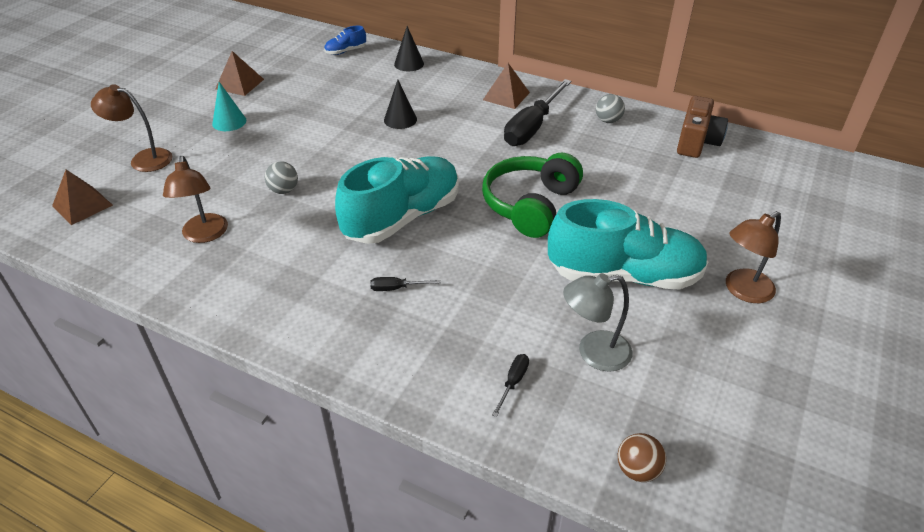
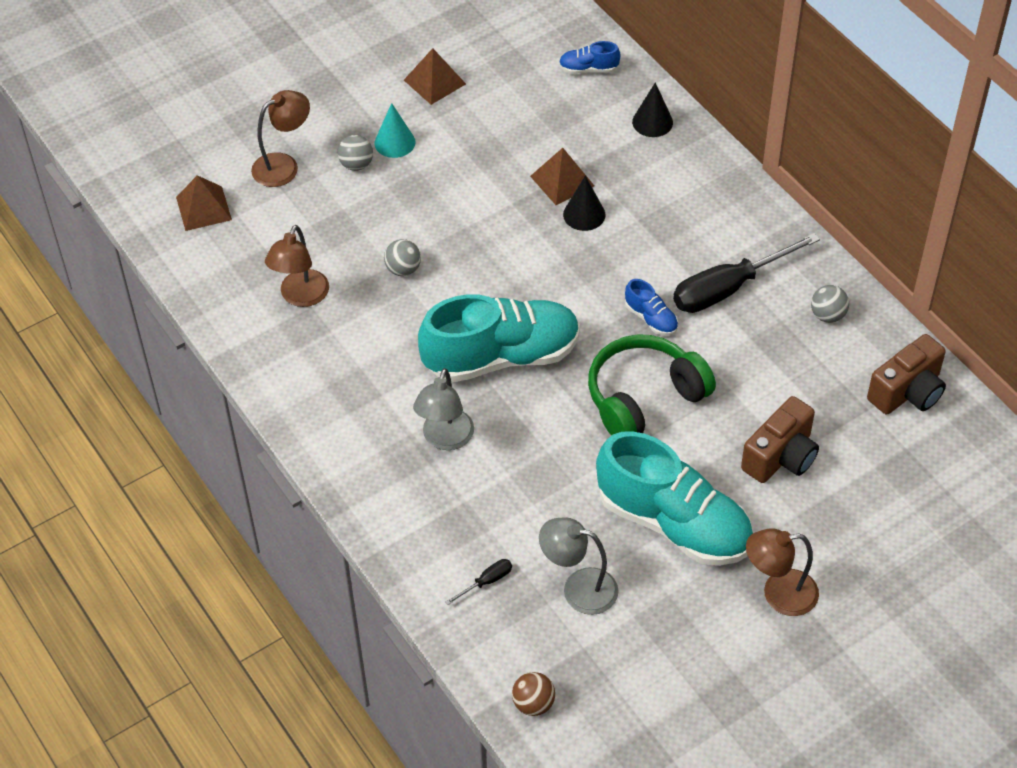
camera: 30 degrees right, 10 degrees up
(143, 159) = (284, 165): brown lamp -> brown lamp turned 105 degrees clockwise
(205, 142) = (356, 164): none -> grey ball
(396, 288) = (445, 439): black screwdriver -> grey lamp
(495, 159) = (651, 318): none -> blue shoe
(506, 96) = (734, 225): brown pyramid -> brown pyramid (562, 181)
(656, 205) = (781, 457): none -> brown camera

